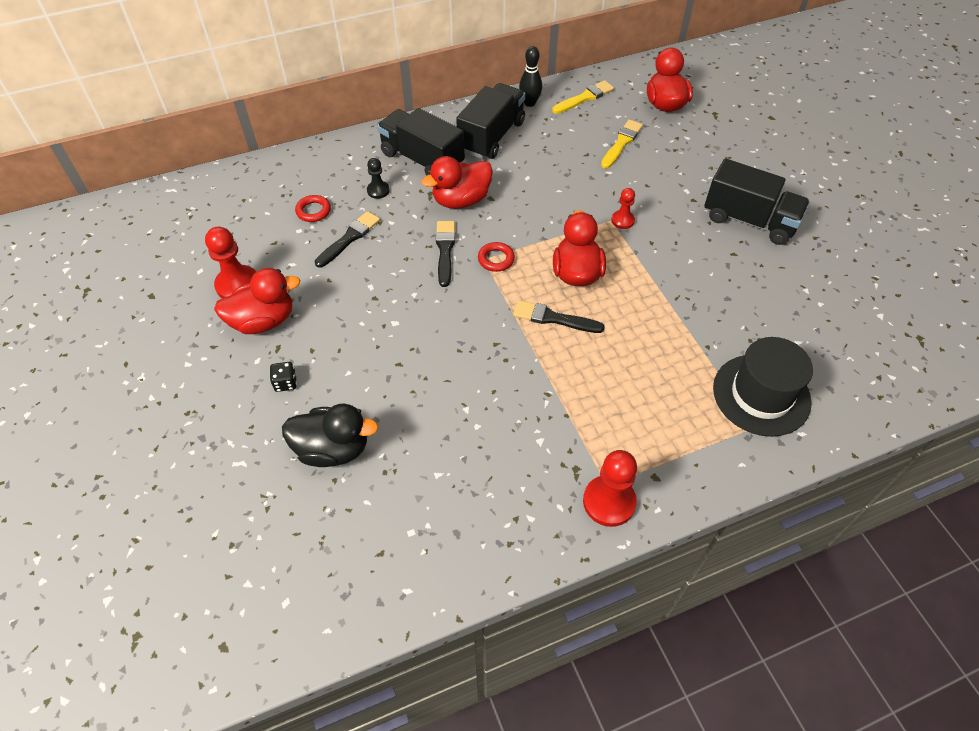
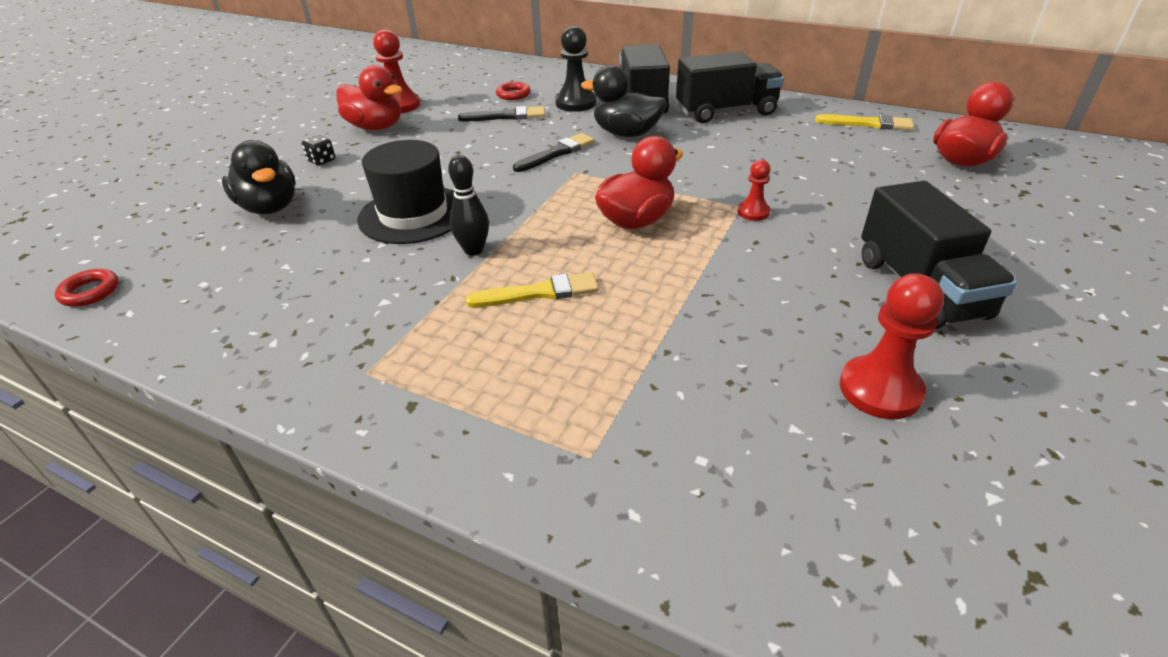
camera: 50 degrees right, 15 degrees down
(378, 190) = (576, 103): black pawn -> black pawn, size x1.75
(461, 200) = (626, 133): red duck -> black duck
(496, 259) = (584, 177): red ring -> red ring (90, 292)
(529, 103) = (801, 107): black bowling pin -> black bowling pin (473, 250)
(554, 318) = (557, 236): black brush -> none
(609, 502) = (340, 386): red pawn -> red pawn (880, 390)
(621, 143) = (854, 165): yellow brush -> yellow brush (539, 292)
(761, 395) = (651, 436): black hat -> black hat (413, 214)

